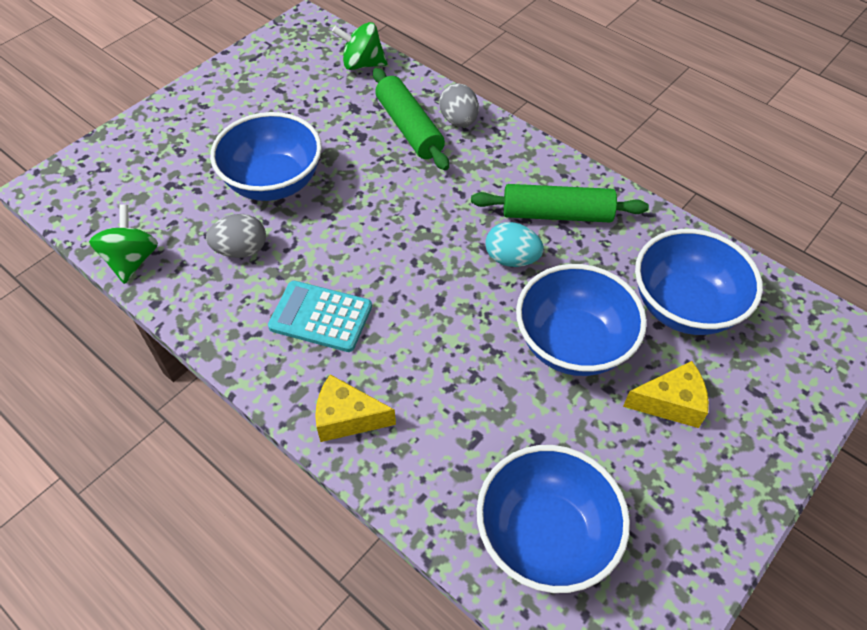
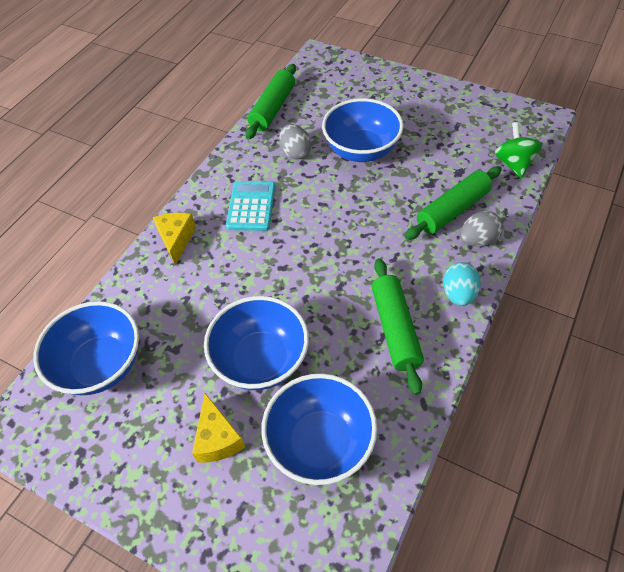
camera: 80 degrees right, 0 degrees up
(132, 260) = (272, 108): green spinning top -> green rolling pin
(511, 259) = (335, 305): turquoise egg -> turquoise egg (458, 294)

